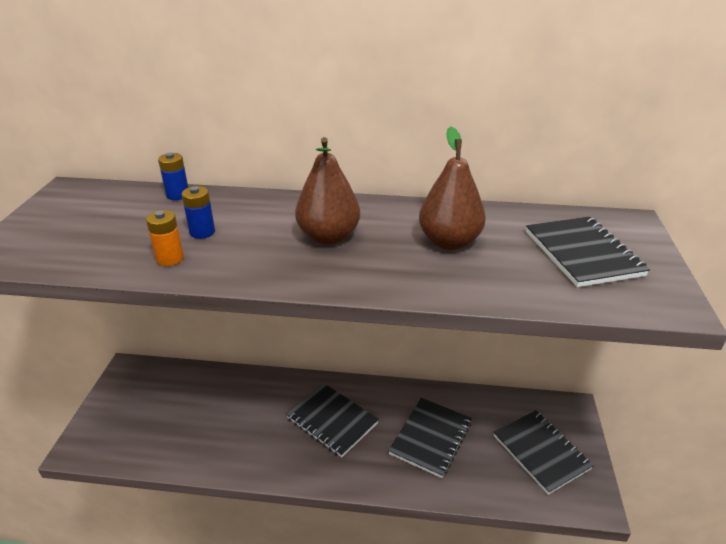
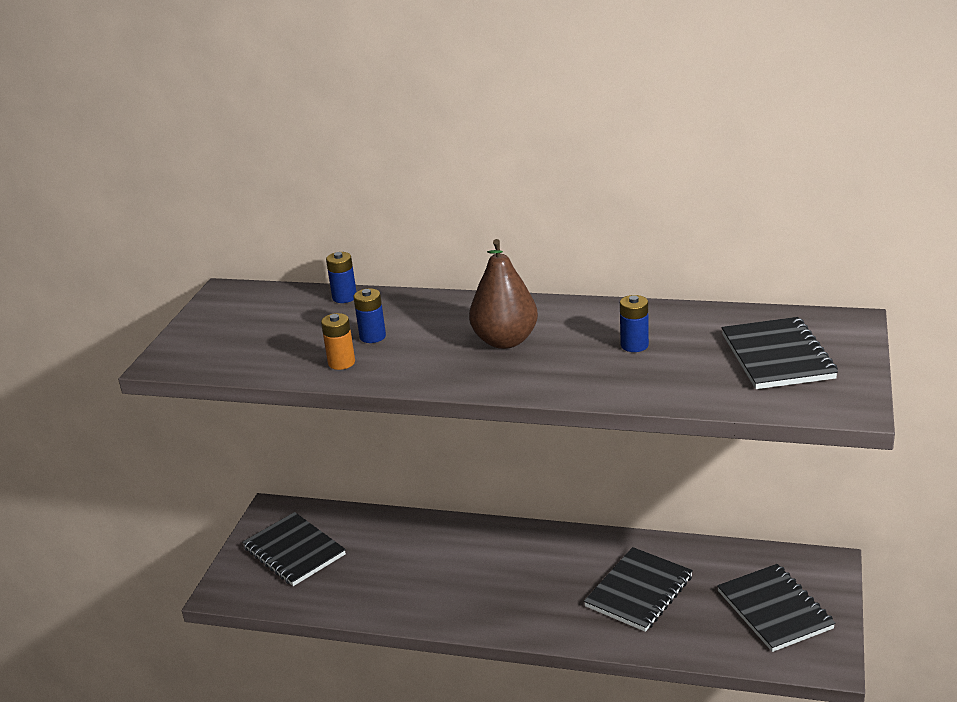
camera: 10 degrees right, 5 degrees down
(332, 421) = (519, 571): black notebook -> black notebook (294, 551)
(449, 242) = (634, 345): brown pear -> blue battery

